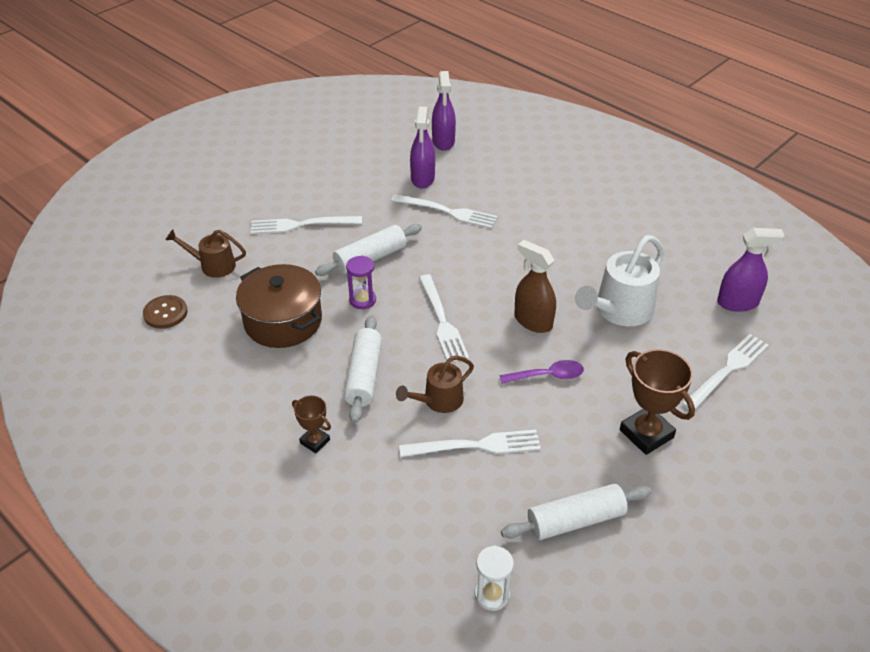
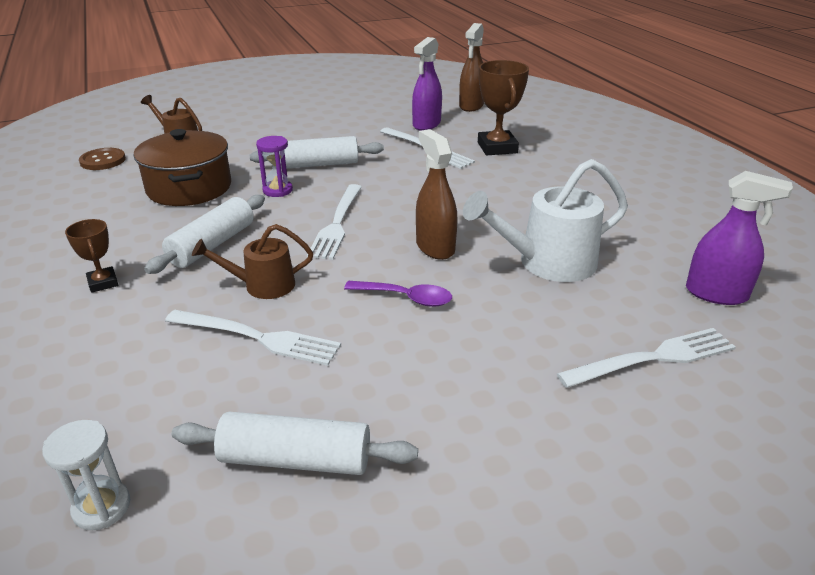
camera: 25 degrees right, 10 degrees down
(300, 225) = (282, 132): white fork -> none
(443, 141) = (471, 106): purple spray bottle -> brown spray bottle
(646, 434) = (480, 393): brown trophy -> brown trophy (497, 148)

